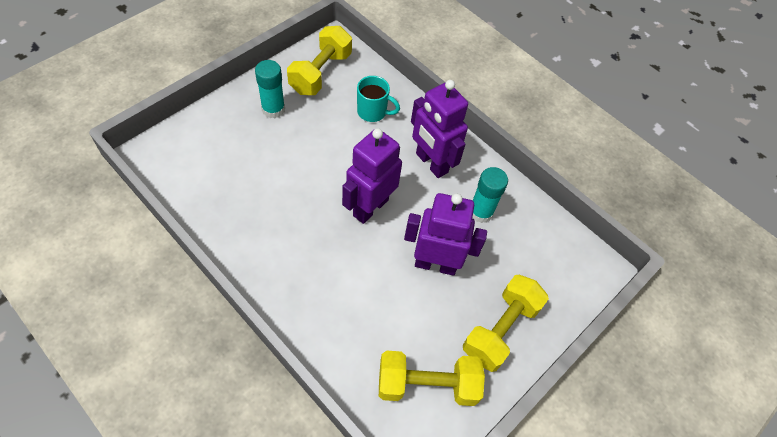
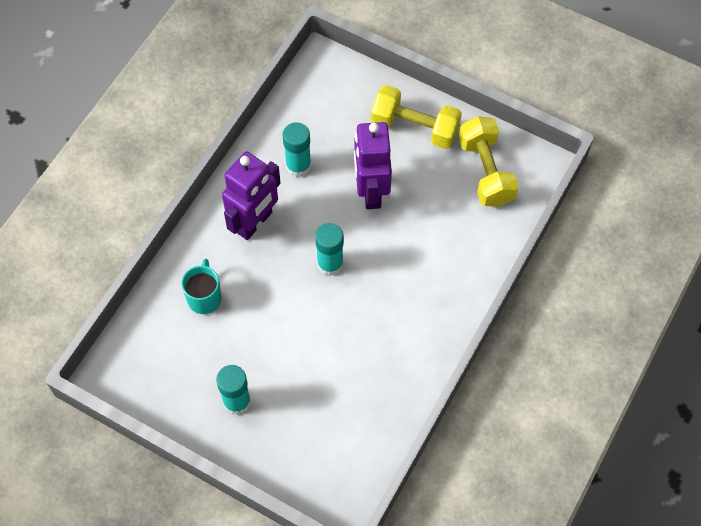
camera: 100 degrees left, 5 degrees up
(321, 73) = (164, 371): yellow dumbbell -> none
(370, 207) = (330, 264): purple robot -> turquoise glue stick

